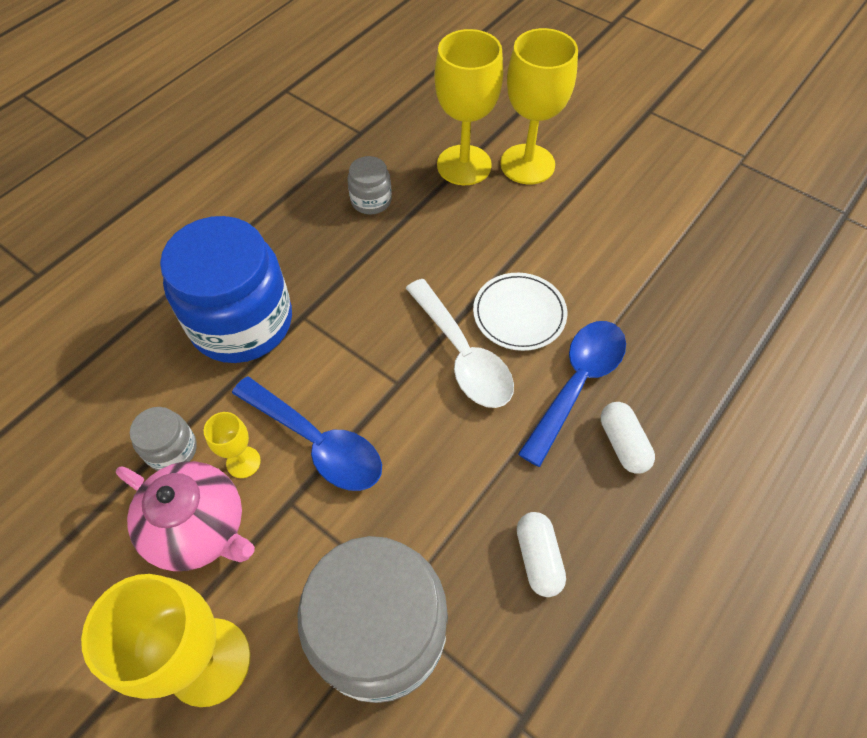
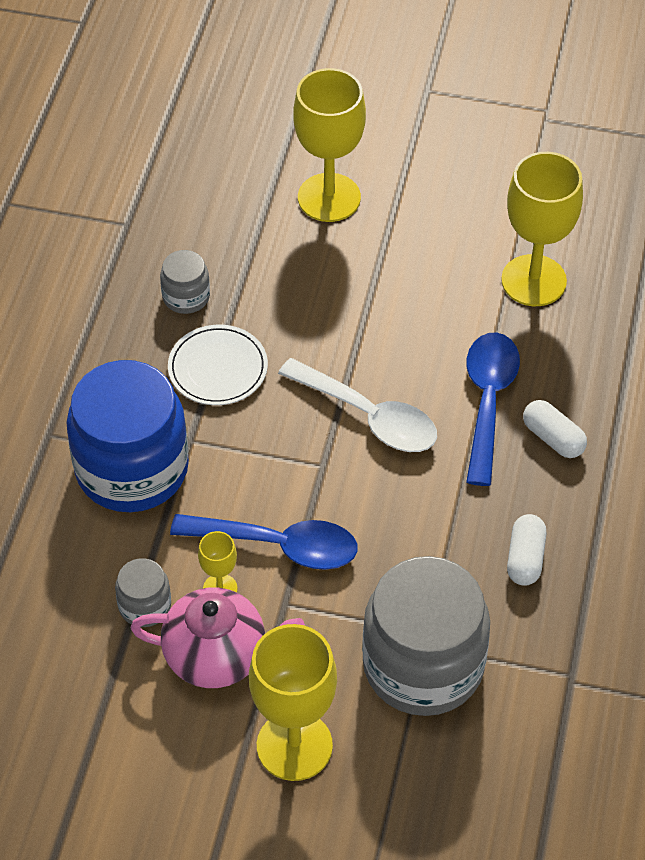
camera: 25 degrees left, 5 degrees down
(464, 165) = (262, 222): yellow goblet -> yellow goblet (533, 281)
(519, 314) = (401, 357): white plate -> white plate (218, 368)
(538, 558) = (525, 558): white capsule -> white capsule turned 45 degrees clockwise

